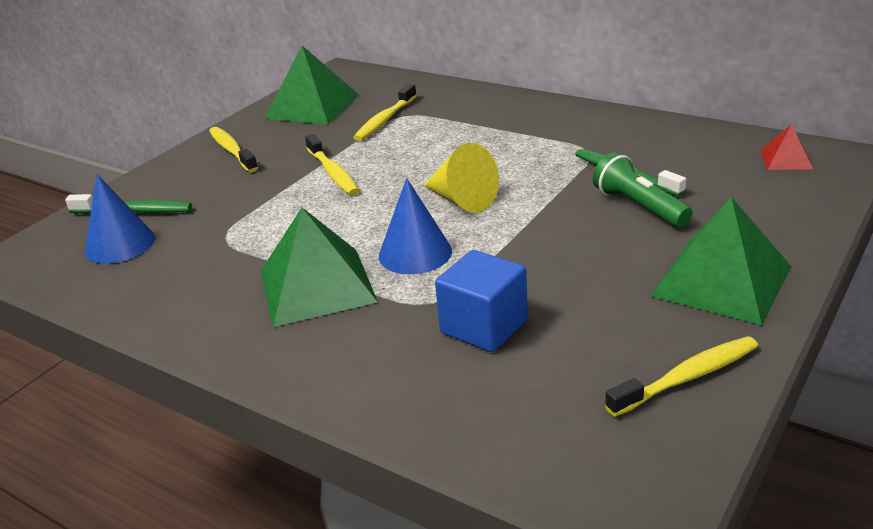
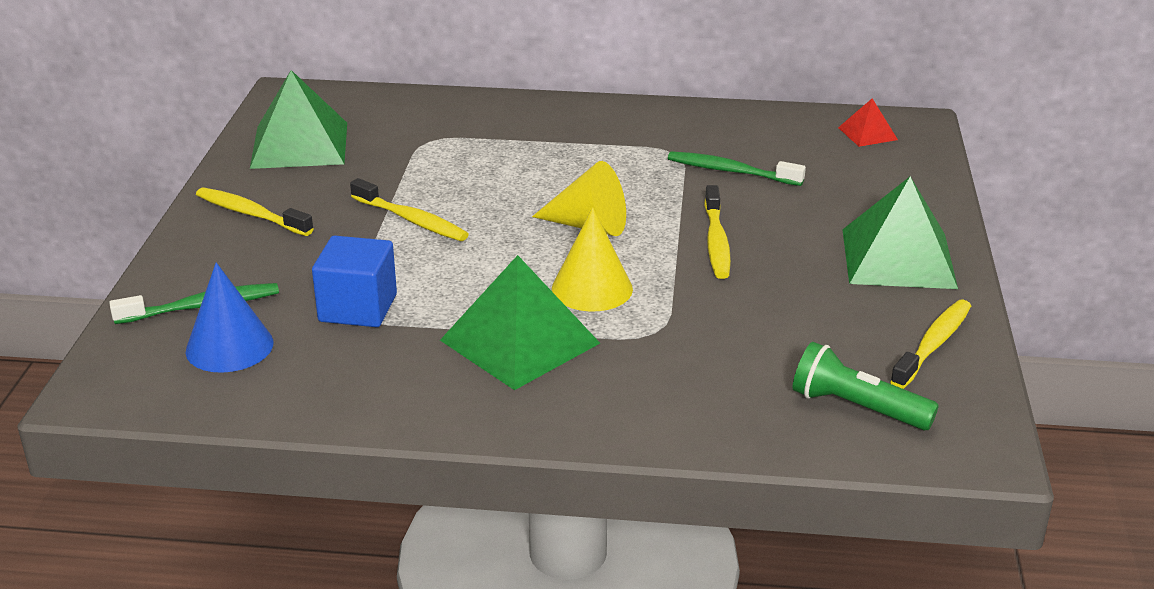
camera: 30 degrees left, 0 degrees up
(385, 120) = (411, 149): yellow toothbrush -> yellow toothbrush (716, 242)
(415, 253) = (592, 288): blue cone -> yellow cone
(484, 326) = (725, 342): blue cube -> blue cube (358, 308)
(639, 207) = (772, 202): green flashlight -> green flashlight (857, 407)

